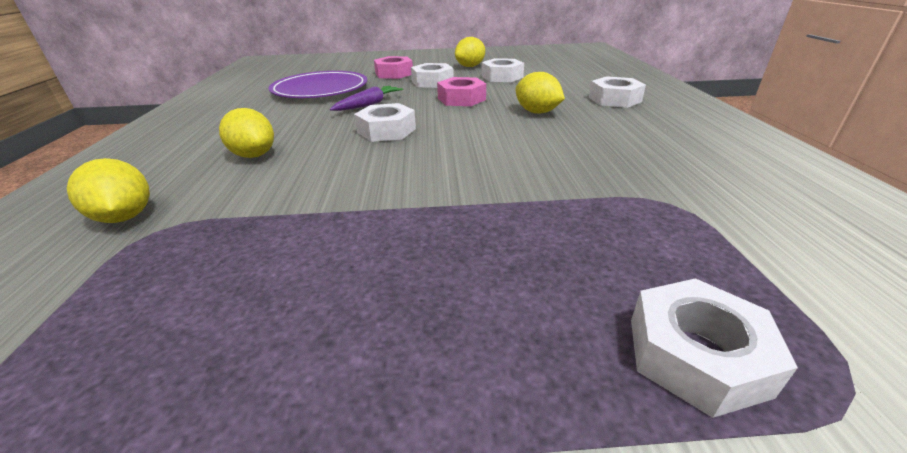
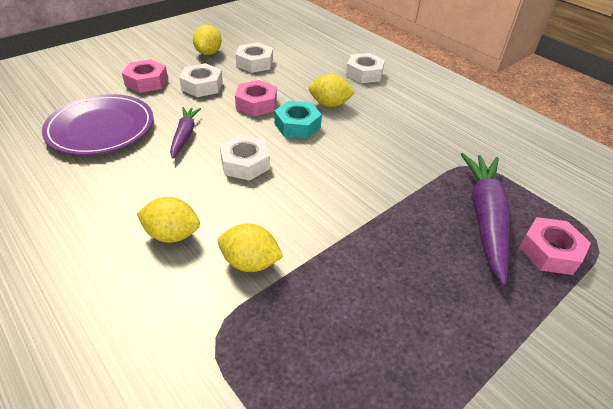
camera: 40 degrees left, 10 degrees up
(125, 217) = (169, 341): yellow lemon -> yellow lemon (250, 262)
(478, 119) = (297, 125): none -> turquoise nut
(612, 261) = (485, 218): none -> purple carrot
(695, 355) = (549, 251): white nut -> pink nut

